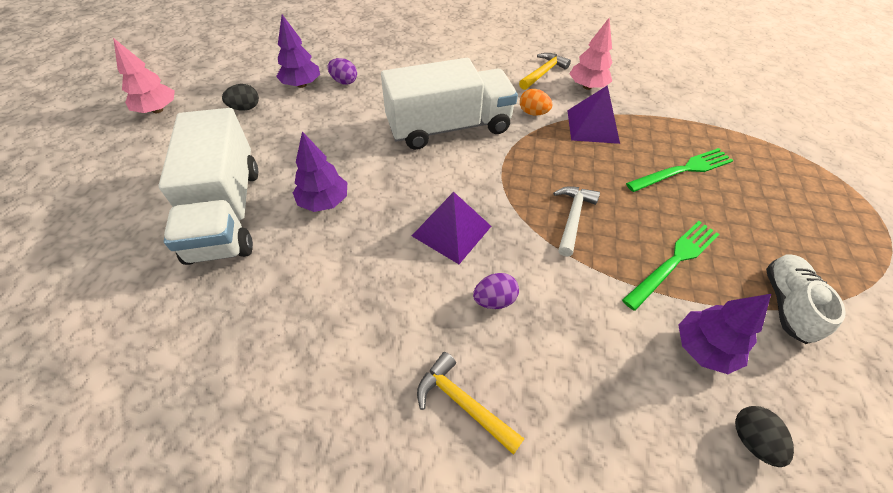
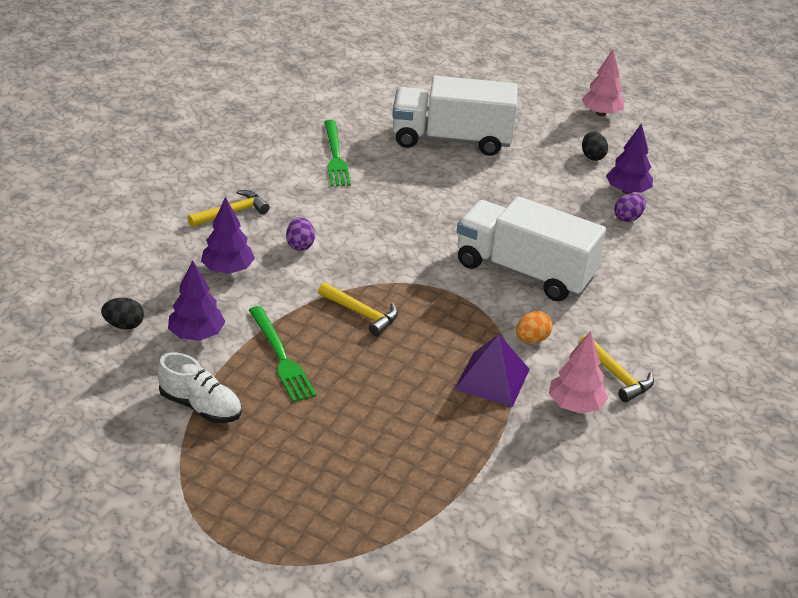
camera: 105 degrees right, 15 degrees down
(324, 202) = (443, 184): purple tree -> purple tree (228, 269)
(449, 127) = (524, 271): white truck -> white truck turned 120 degrees clockwise
(452, 230) = (380, 241): purple pyramid -> none
(572, 217) = (362, 314): white hammer -> yellow hammer
(682, 170) = (391, 421): green fork -> green fork (335, 155)

